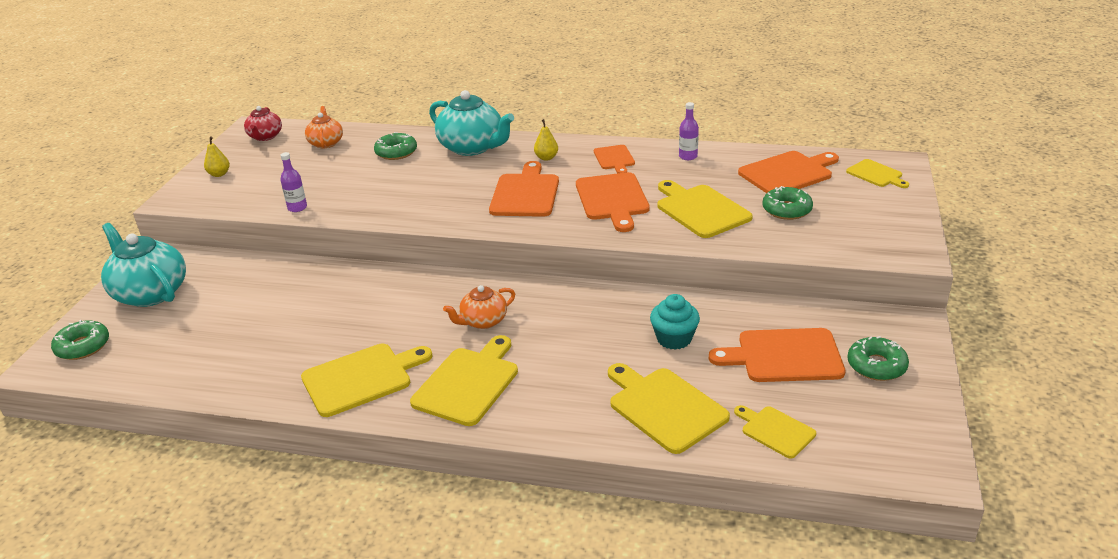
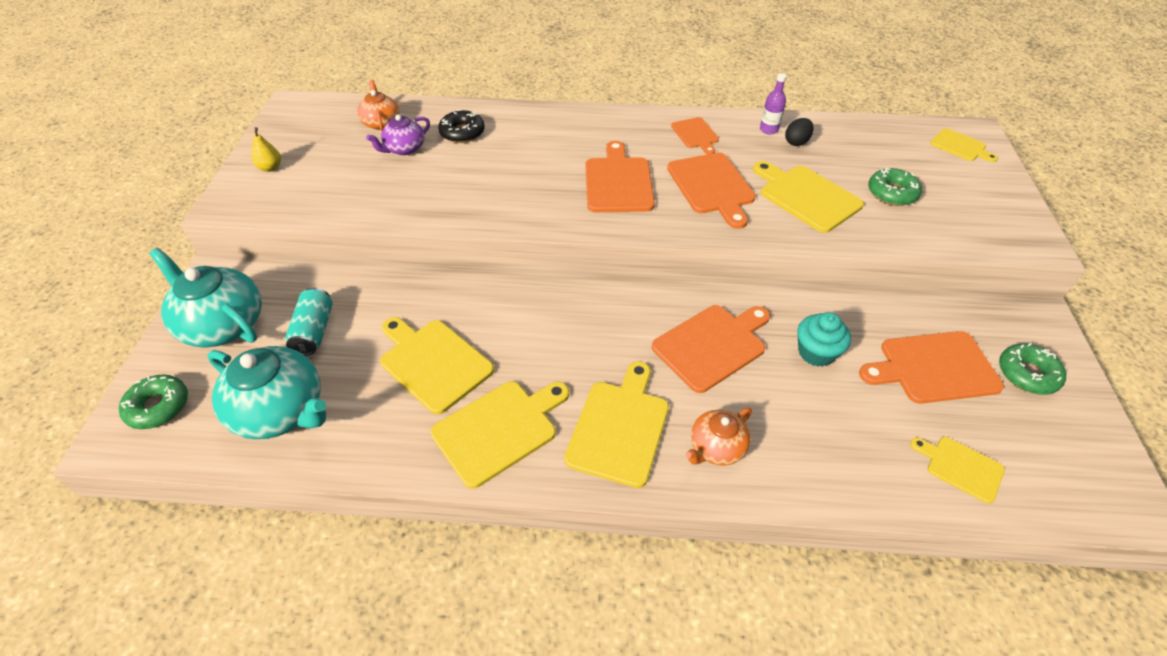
camera: 10 degrees left, 15 degrees up
(225, 301) = (314, 331): none -> turquoise can
(265, 137) = (310, 116): red teapot -> none
(297, 208) = (373, 210): purple bottle -> none
(340, 163) = (404, 149): none -> purple teapot
(396, 152) = (462, 133): green donut -> black donut
(472, 147) = (543, 124): turquoise teapot -> turquoise teapot (281, 411)
(483, 321) = (610, 342): orange teapot -> orange teapot (716, 448)
(546, 158) = (625, 135): yellow pear -> none
(664, 407) = (837, 444): yellow cutting board -> yellow cutting board (433, 362)
(711, 167) = (796, 142): none -> black egg
(788, 173) = (875, 147): orange cutting board -> orange cutting board (712, 345)

